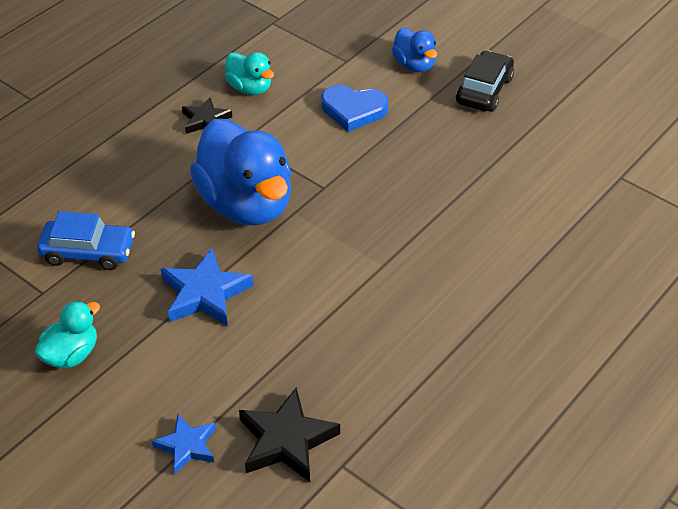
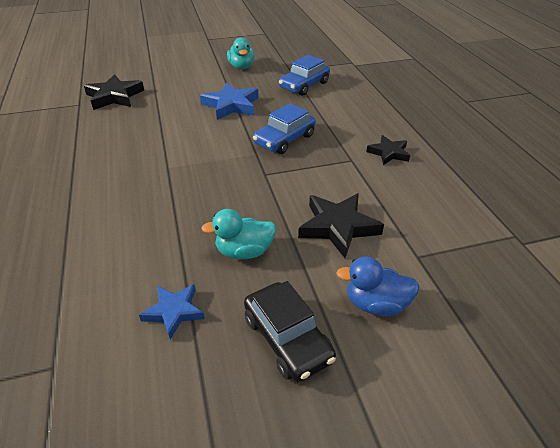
camera: 125 degrees right, 5 degrees down
(187, 446) = (152, 76): blue star -> blue star (174, 311)
(246, 204) = (284, 139): blue duck -> blue car
(250, 88) = (414, 185): turquoise duck -> turquoise duck (244, 251)
(353, 110) = (338, 227): blue heart -> black star

